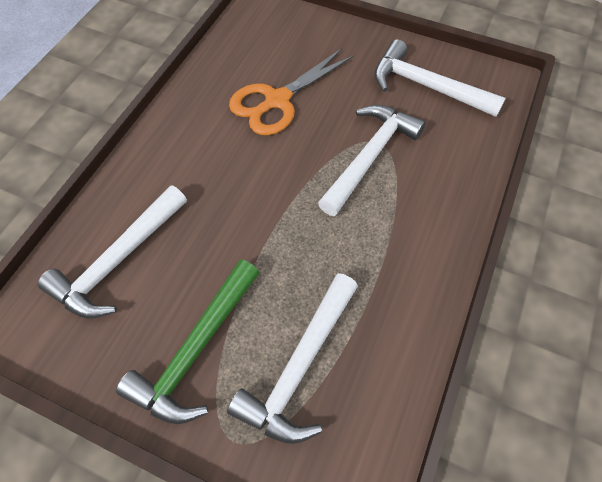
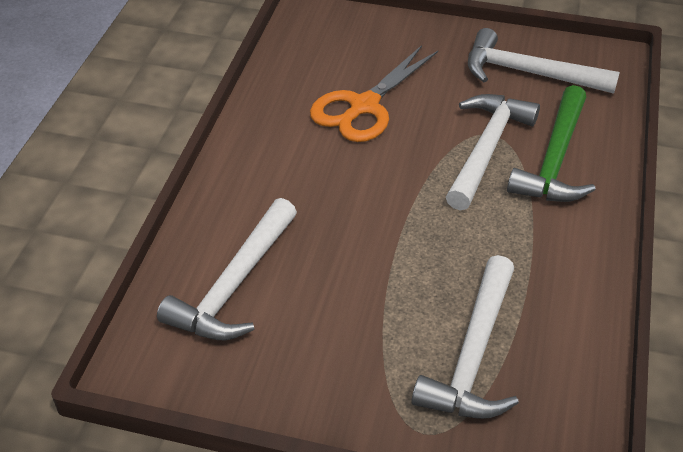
camera: 10 degrees left, 15 degrees down
(196, 349) = (354, 356): green hammer -> green hammer (555, 159)

